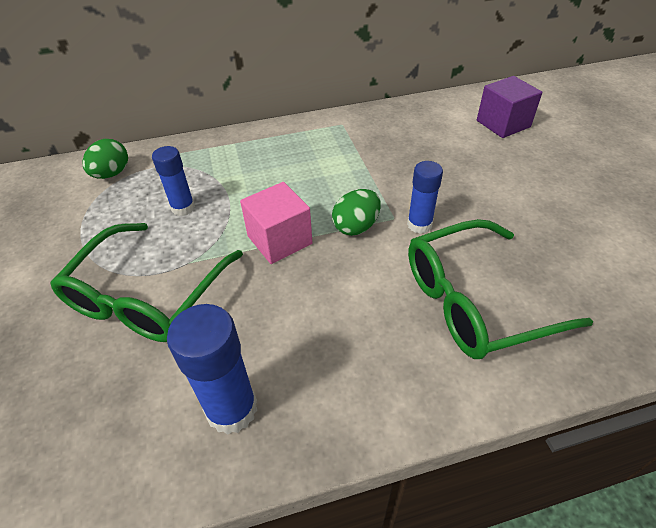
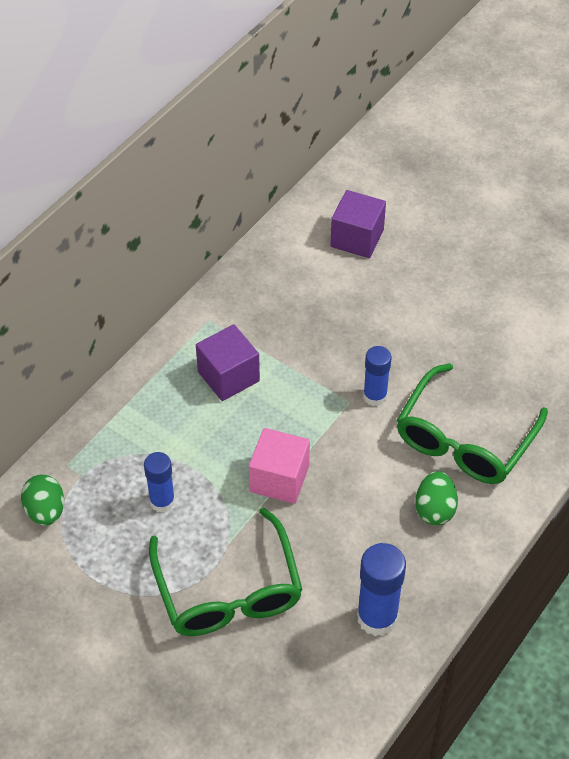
camera: 40 degrees left, 5 degrees up
(318, 159) = (228, 376): none -> purple cube
(356, 227) = (328, 428): green egg -> green egg (434, 509)

